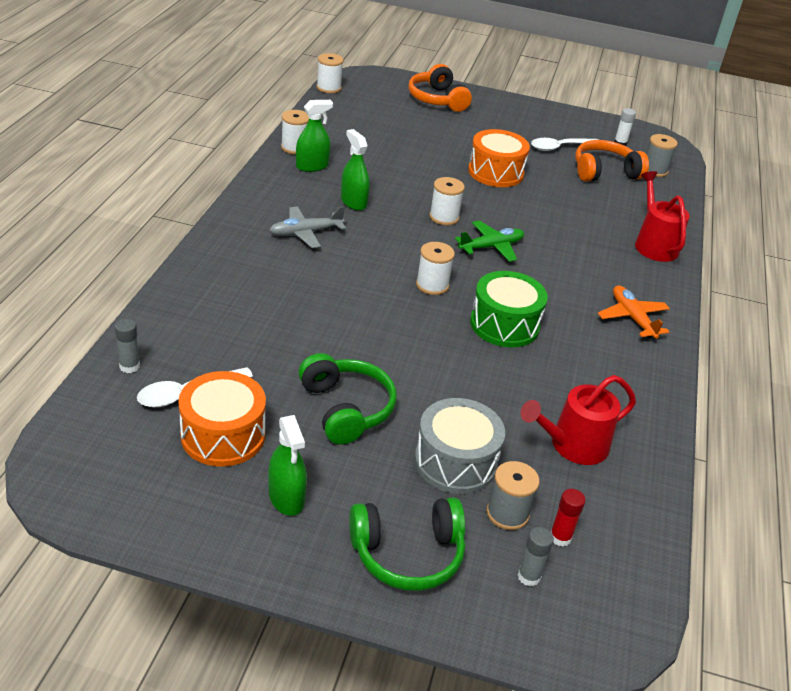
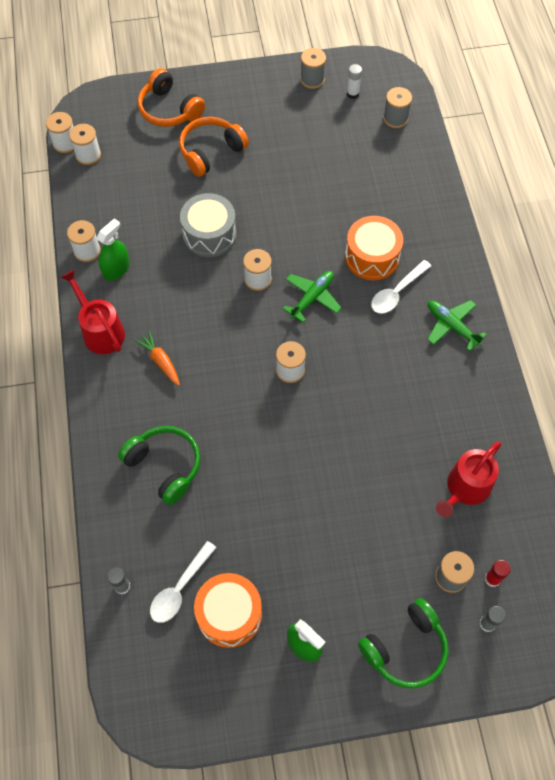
camera: 20 degrees left, 25 degrees up
(305, 233) = (160, 361): grey plane -> orange carrot
(343, 99) = (88, 155): none -> white spool
(346, 409) = (298, 540): green headphones -> green headphones (165, 466)
(353, 202) = (176, 299): green spray bottle -> none
(455, 462) = (396, 549): grey drum -> grey drum (209, 234)
(495, 172) = (270, 194): orange drum -> orange drum (372, 257)
(504, 324) = (364, 386): green drum -> none
(560, 147) = (306, 127): white spoon -> white spoon (396, 292)
(585, 124) = (312, 79): none -> grey spool
(604, 172) = (356, 144): orange headphones -> orange headphones (211, 151)
(632, 318) = (451, 326): orange plane -> green plane
(654, 244) = (433, 224): red watering can -> red watering can (100, 331)

